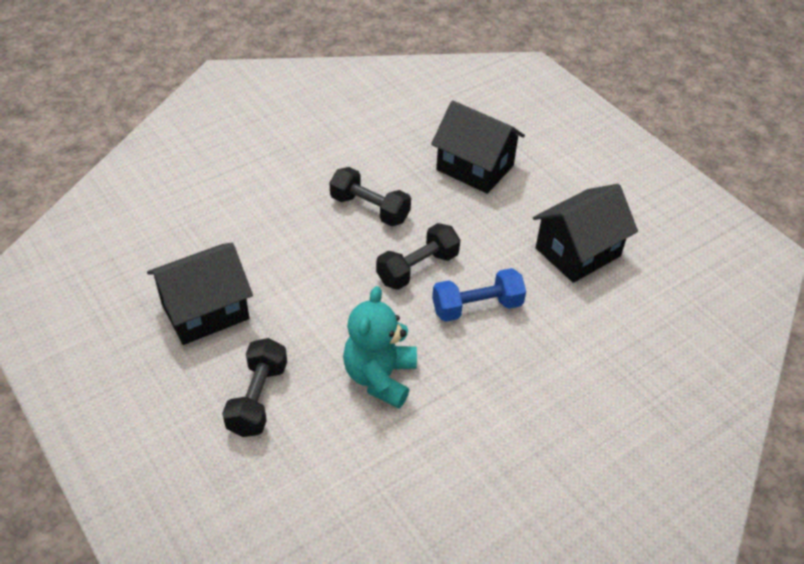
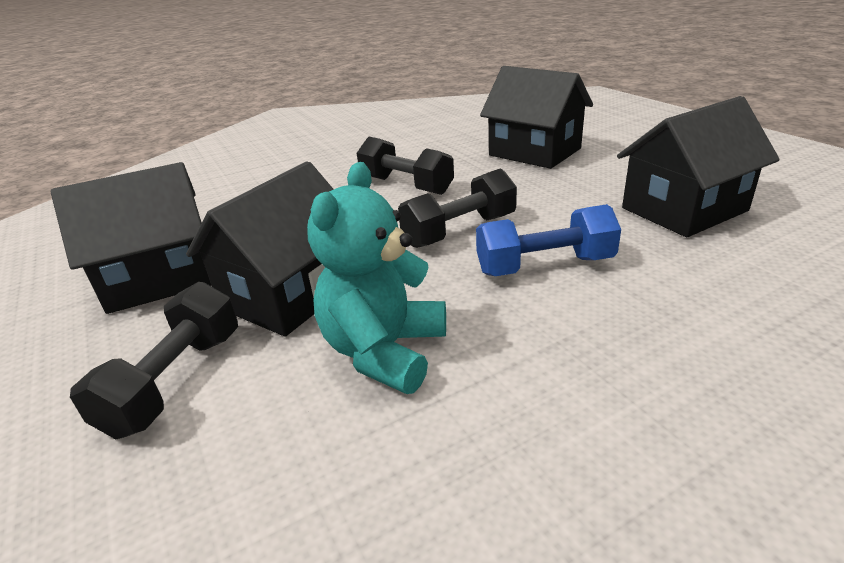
camera: 10 degrees right, 15 degrees down
(307, 329) = (290, 294): none -> black house

